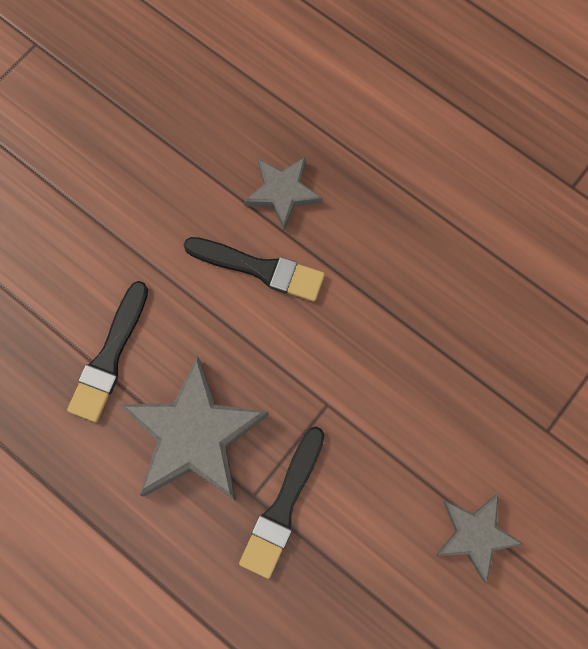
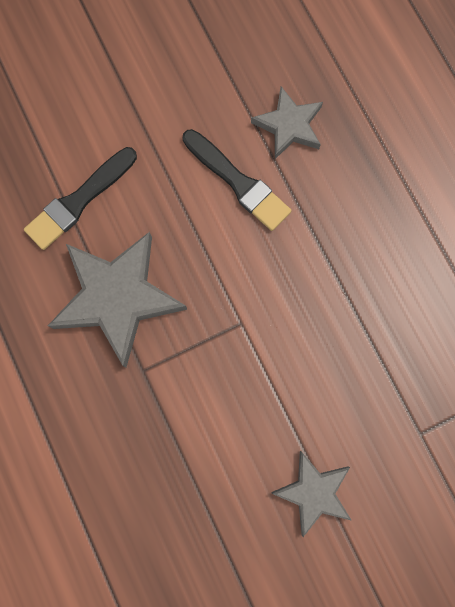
camera: 25 degrees right, 5 degrees up
(283, 506) = (163, 391): black brush -> none

